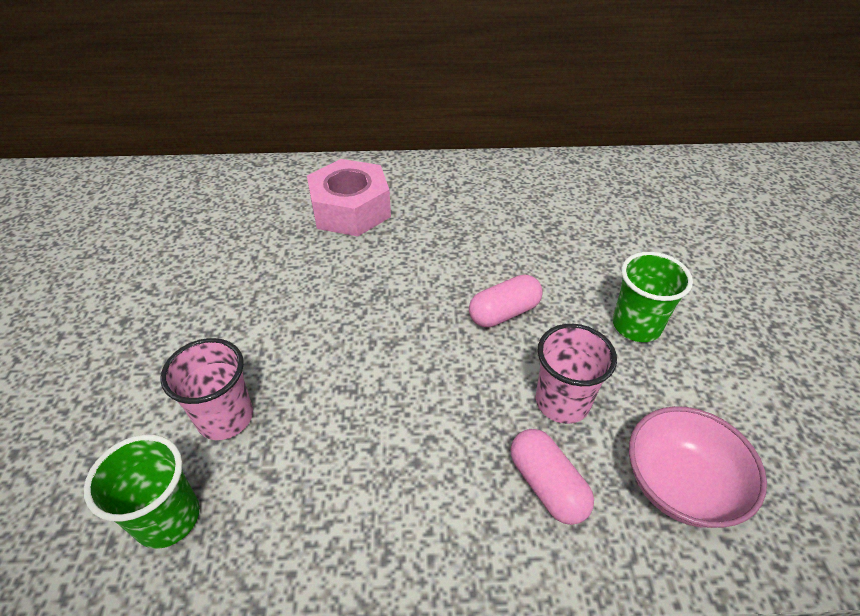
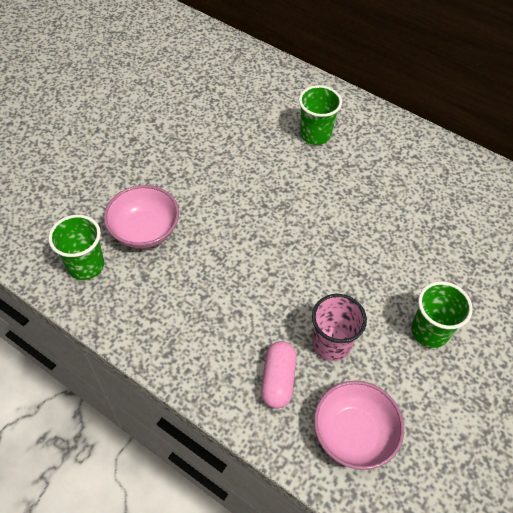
camera: 35 degrees right, 10 degrees up
(225, 417) = (145, 230): pink cup -> pink bowl
(350, 209) = (315, 134): pink nut -> green cup
(504, 313) = (349, 267): pink capsule -> none

